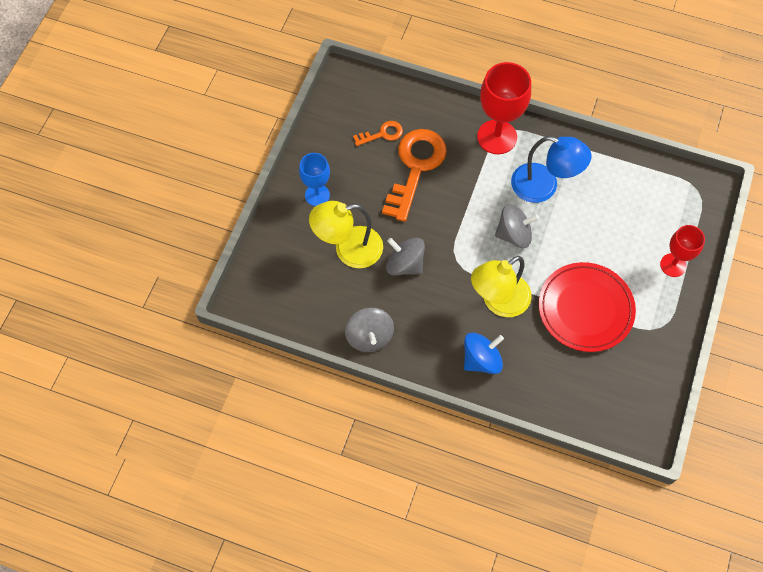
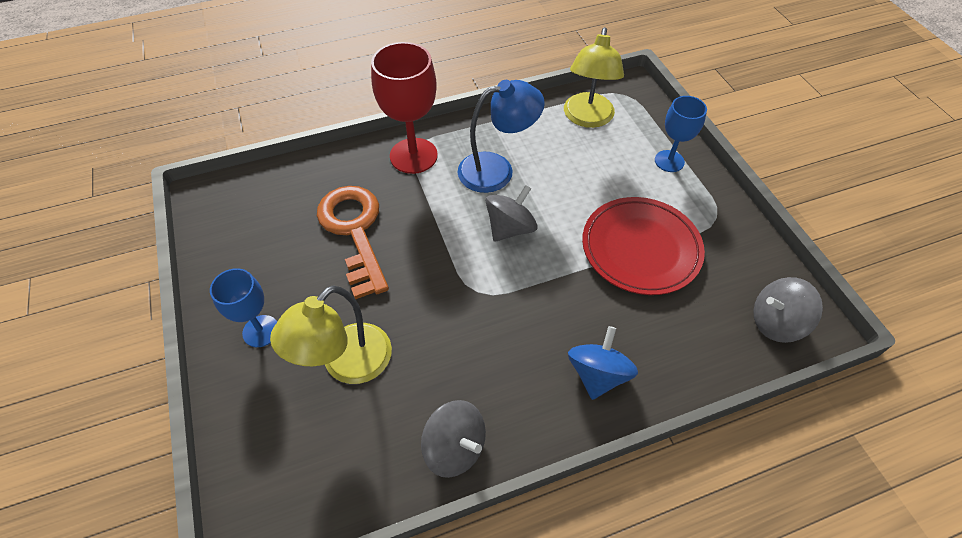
camera: 40 degrees left, 10 degrees down
(382, 134) = (291, 222): orange key -> none
(405, 264) = (426, 334): grey spinning top -> grey spinning top (776, 322)
(498, 301) = (556, 301): yellow lamp -> yellow lamp (587, 118)
(673, 265) = (669, 161): red goblet -> blue goblet

